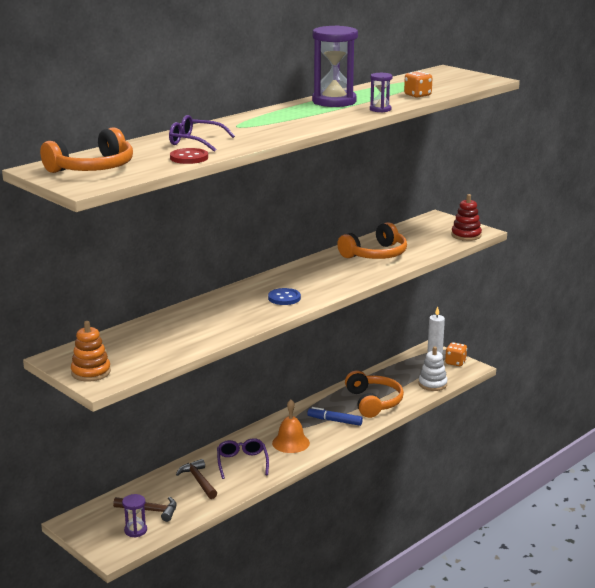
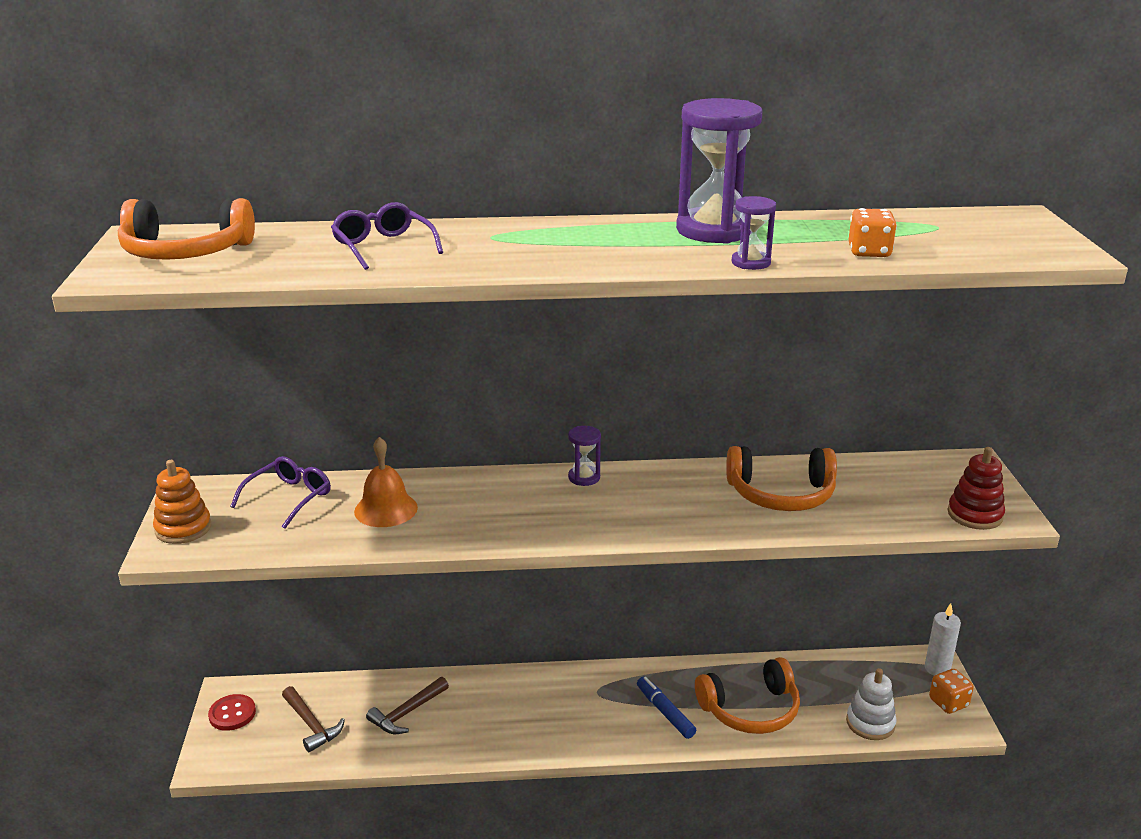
camera: 40 degrees right, 5 degrees up
(135, 530) = (265, 744): purple hourglass -> purple hourglass (584, 477)
(189, 158) = (315, 270): red button -> red button (232, 714)
(198, 481) = (407, 713): brown hammer -> brown hammer turned 150 degrees counterclockwise
(242, 462) = (483, 714): purple glasses -> purple glasses (289, 498)
(284, 298) = (551, 516): blue button -> none
(291, 443) = (572, 716): orange bell -> orange bell (386, 509)
(373, 402) = (750, 709): orange headphones -> orange headphones turned 45 degrees clockwise

